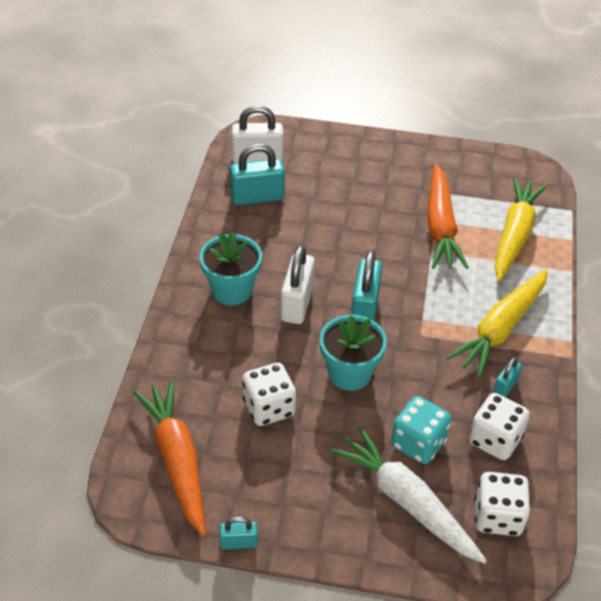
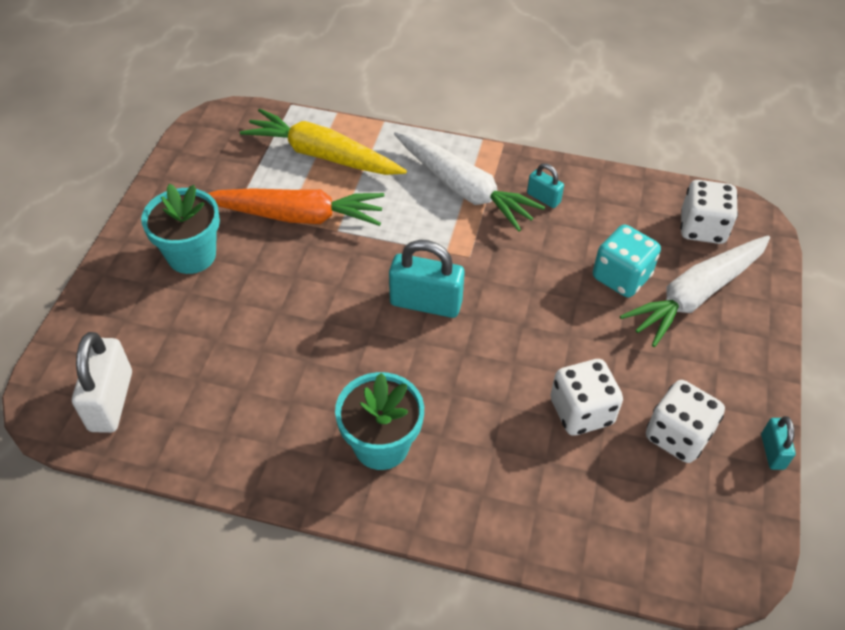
camera: 85 degrees left, 5 degrees up
(177, 461) = (669, 516): orange carrot -> none
(257, 197) = (198, 405): turquoise padlock -> none
(297, 303) = (412, 371): white padlock -> none
(350, 373) = (526, 327): turquoise flower pot -> turquoise flower pot (191, 255)
(495, 440) = (611, 216): white dice -> white dice (677, 436)
(501, 329) = (463, 188): yellow carrot -> white carrot

